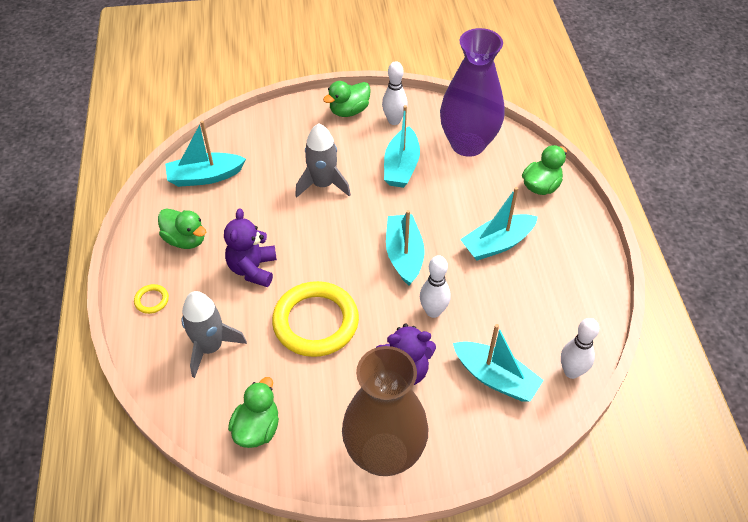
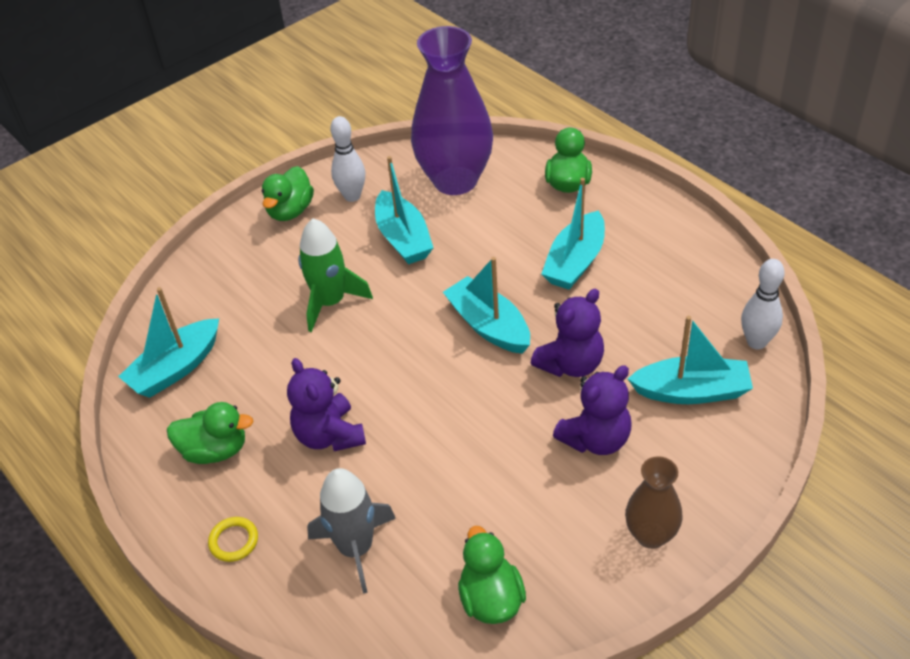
camera: 30 degrees left, 5 degrees down
(316, 322) = (454, 448): yellow ring -> none
(323, 184) = (330, 302): grey rocket -> green rocket
(384, 454) = (651, 535): brown vase -> brown vase, size x0.51
(433, 311) = (571, 364): white bowling pin -> purple teddy bear

